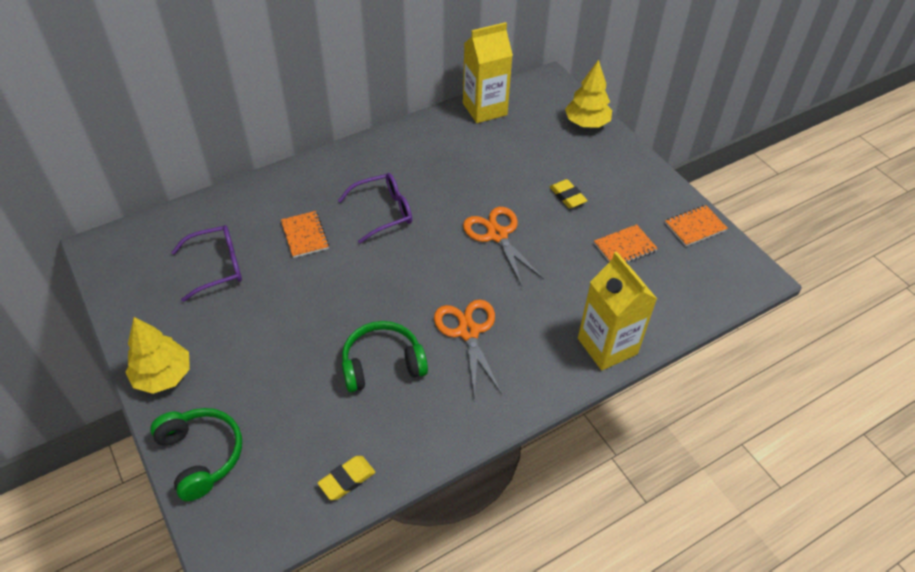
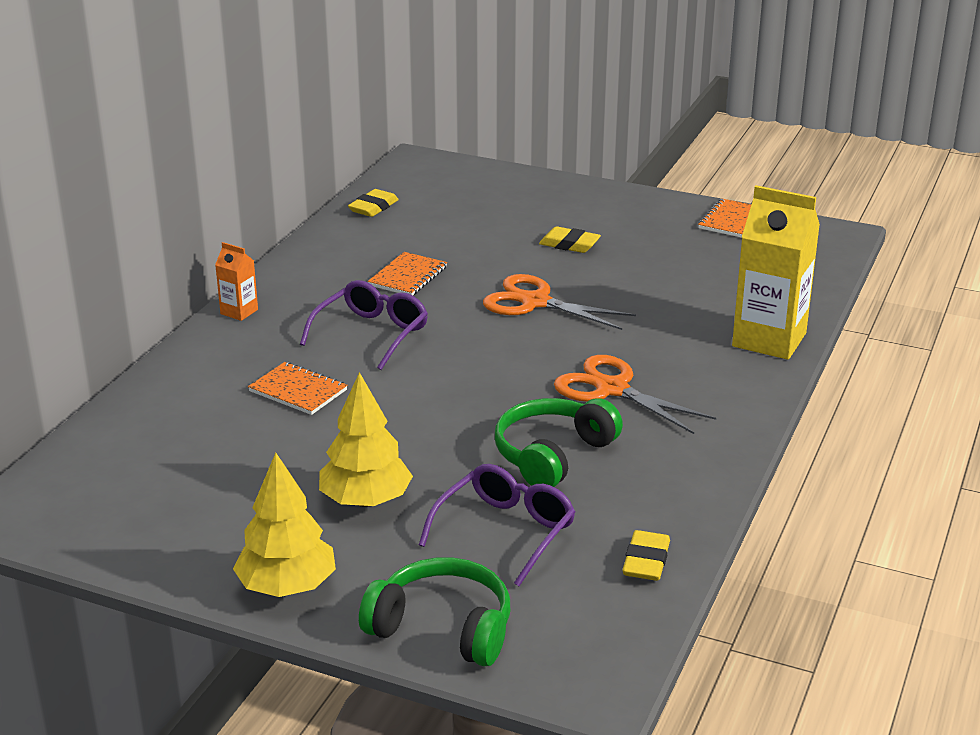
camera: 35 degrees left, 20 degrees down
(217, 267) = (217, 463): purple glasses -> purple glasses (505, 531)
(334, 158) = (239, 312): none -> orange carton
(484, 109) = (373, 207): yellow carton -> yellow eraser
(587, 123) = (509, 181): yellow tree -> yellow tree (366, 500)
(625, 247) = (684, 261): orange notebook -> orange notebook (408, 276)

